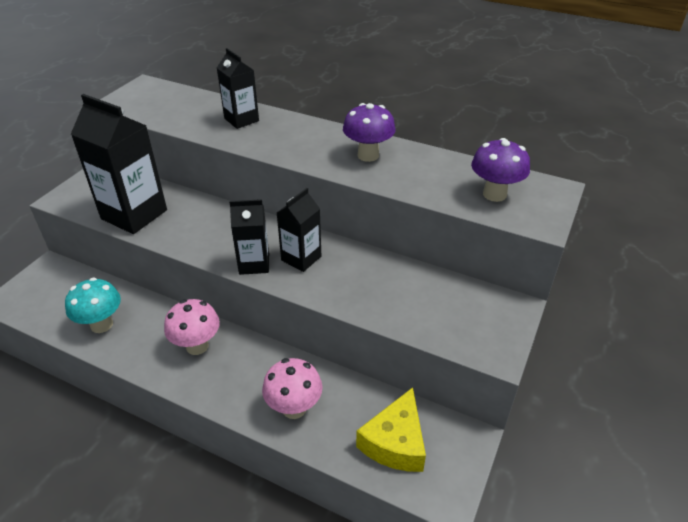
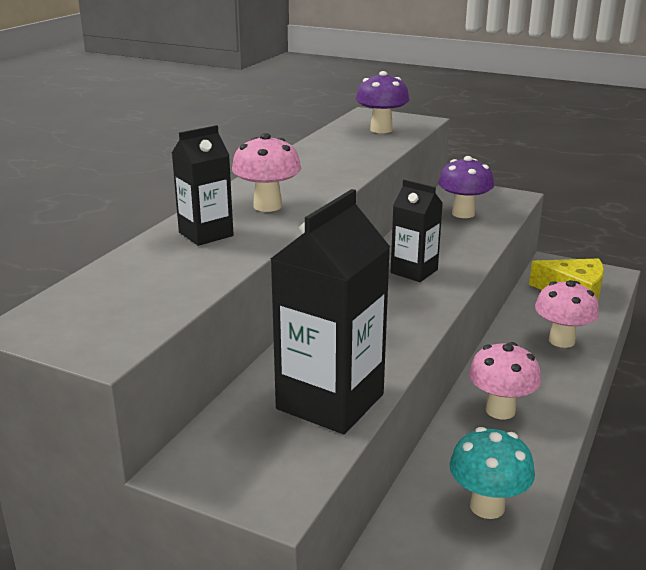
camera: 90 degrees left, 15 degrees down
(254, 264) = (430, 297): black carton -> none
(287, 139) = (267, 206): none -> pink mushroom
(368, 155) = (311, 169): purple mushroom -> purple mushroom (463, 213)

